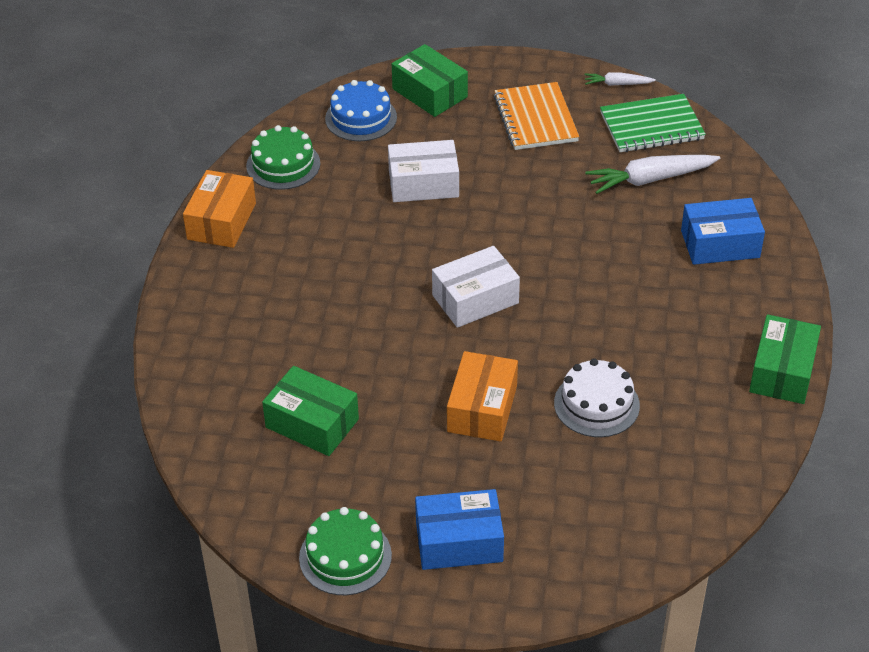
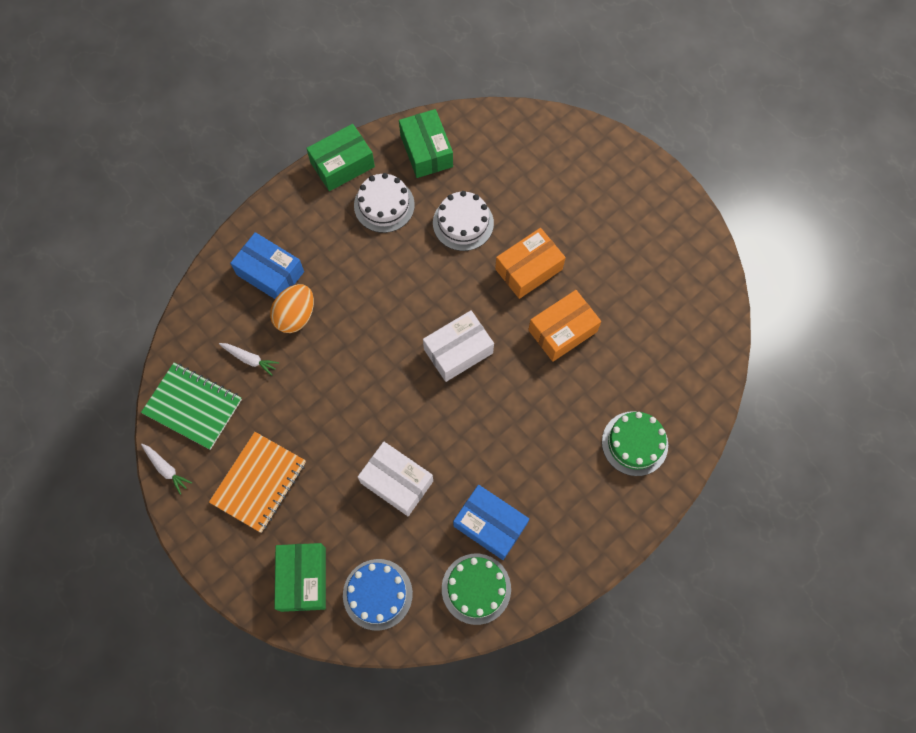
camera: 140 degrees left, 25 degrees up
(222, 221) = (564, 562): orange box -> orange box (562, 331)
(312, 423) = (634, 335): green box -> green box (426, 151)
(345, 556) = (682, 236): green cake -> green cake (634, 443)
(459, 542) = (615, 199): blue box -> blue box (490, 525)
(475, 299) = (458, 351): white box -> white box turned 45 degrees counterclockwise
(650, 179) = (250, 359): white carrot -> white carrot, size x0.55
(654, 230) = (295, 316): none -> orange egg
(694, 365) = (384, 205): none -> white cake

